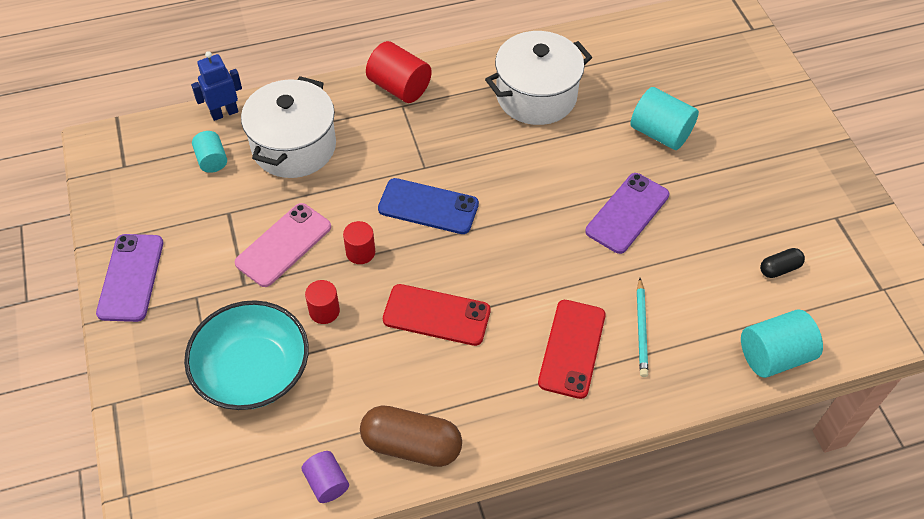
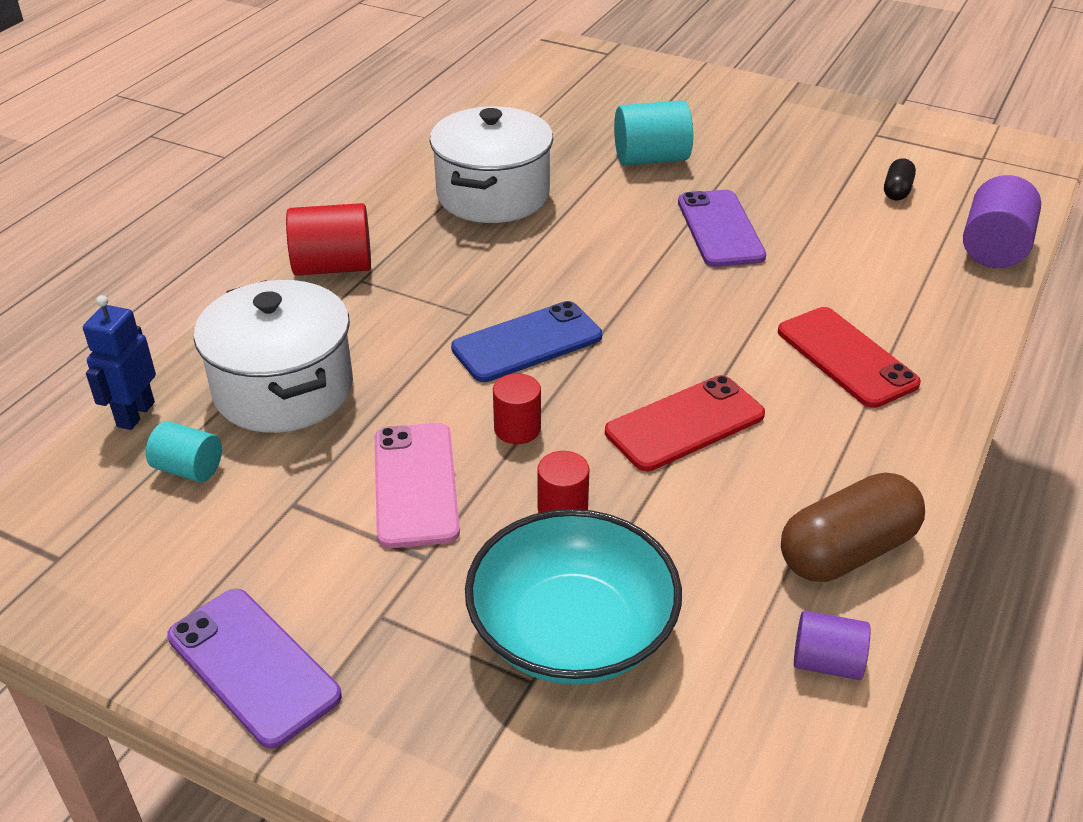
camera: 45 degrees left, 15 degrees down
(641, 329) = (874, 302): turquoise pencil -> none
(774, 355) = (994, 248): turquoise cylinder -> purple cylinder

